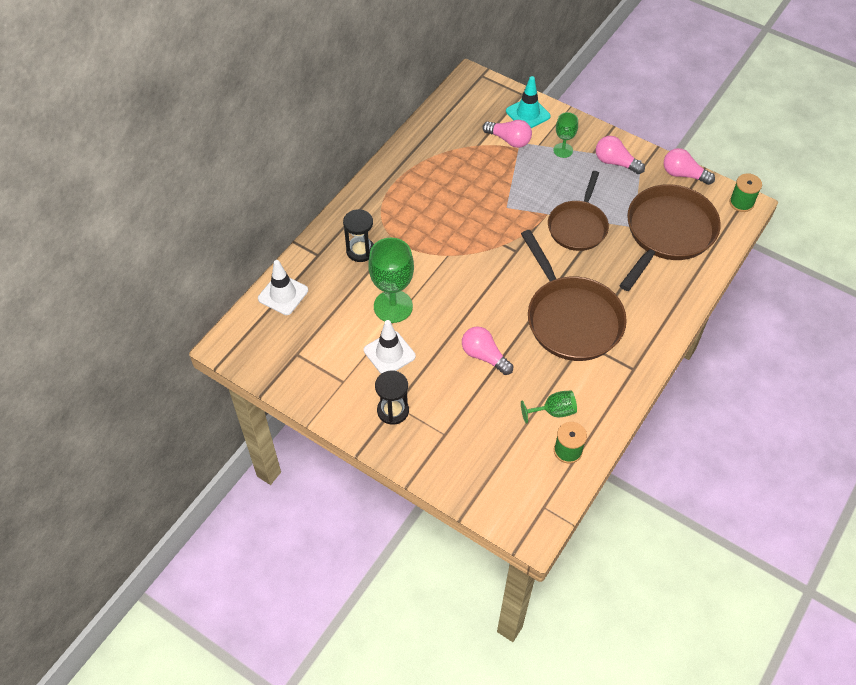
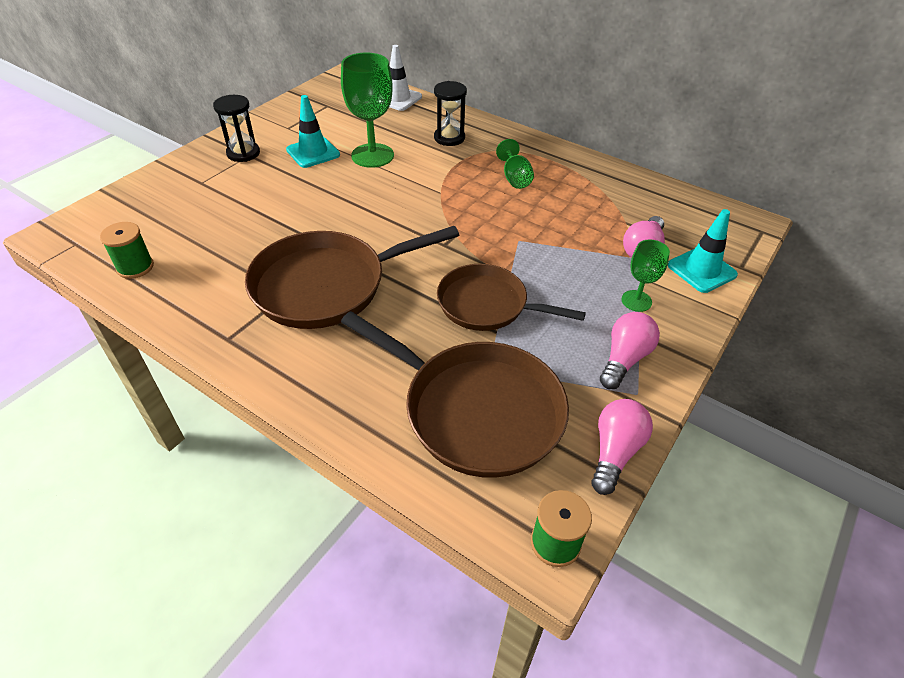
camera: 90 degrees right, 10 degrees down
(389, 353) = (313, 152): white traffic cone -> turquoise traffic cone
(484, 356) = (290, 212): pink light bulb -> none
(553, 411) = (194, 259): green goblet -> green goblet (515, 178)

